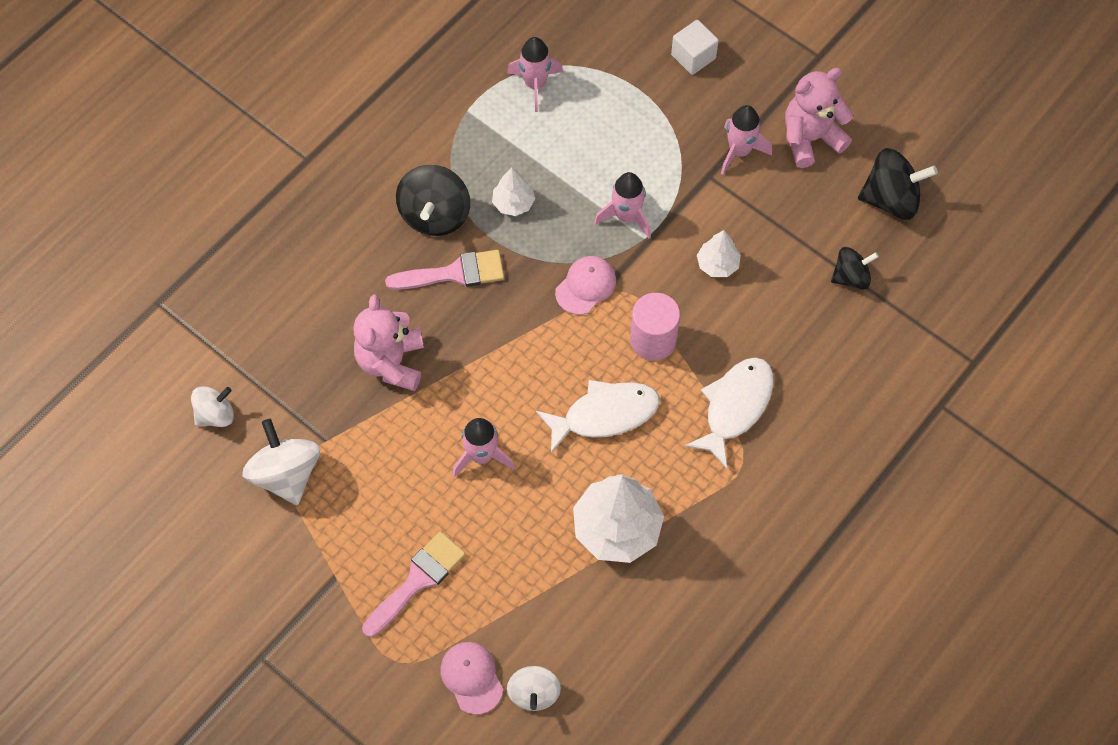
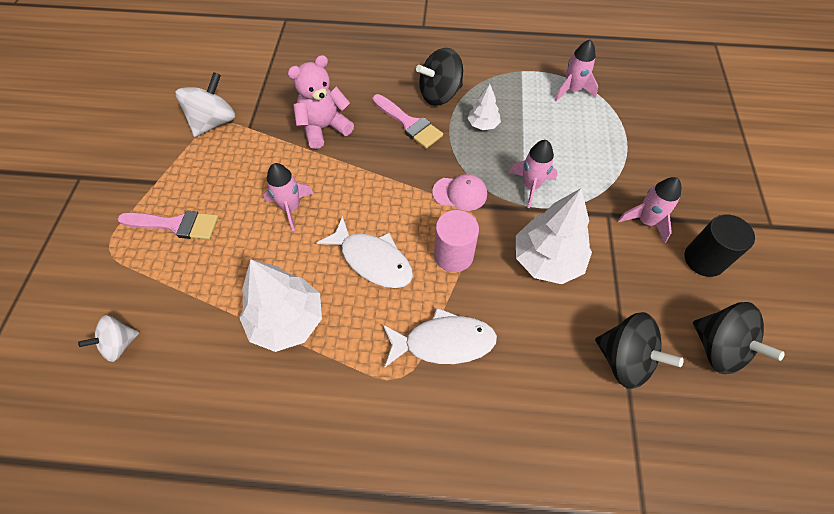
camera: 55 degrees right, 5 degrees down
(215, 414) = (233, 74): white spinning top -> none
(471, 677) = (115, 297): pink cap -> none
(693, 57) = (682, 154): white cube -> none
(717, 264) = (547, 260): white tree -> white tree, size x1.92
(810, 139) = (704, 259): pink teddy bear -> black cylinder
(851, 277) = (624, 359): black spinning top -> black spinning top, size x1.59

